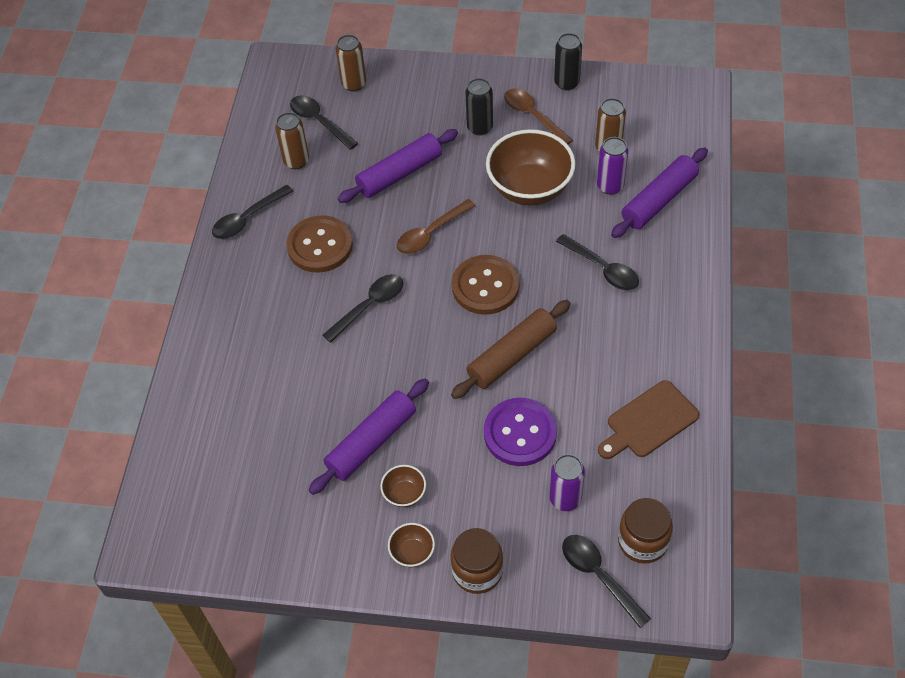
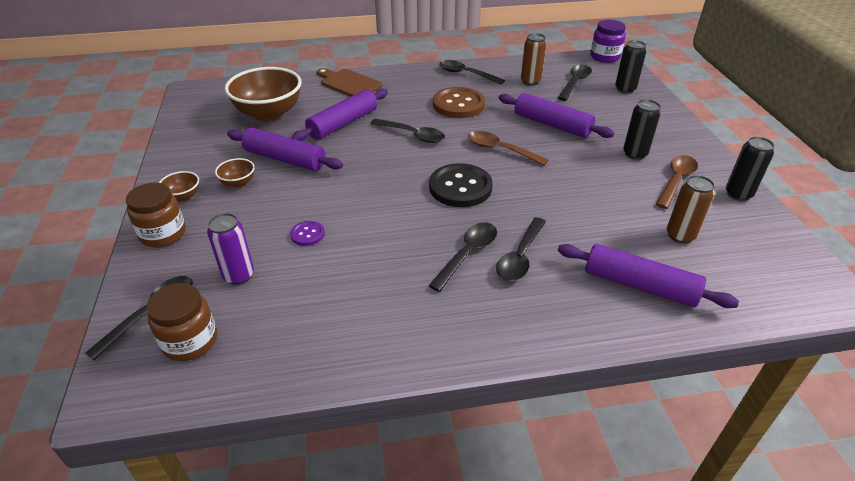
camera: 70 degrees right, 15 degrees down
(270, 71) = (605, 57): none -> purple jar
(314, 371) = (343, 123): none -> purple rolling pin
(354, 84) = (625, 89): brown can -> black can
(485, 286) = (460, 187): brown button -> black button
(512, 356) = (391, 215): brown rolling pin -> none
(520, 433) = (307, 234): purple button -> purple button, size x0.48
(529, 188) = (587, 193): brown bowl -> brown bowl (269, 114)
(588, 307) = (467, 254): none -> black spoon
(610, 186) = (630, 245): purple can -> none
(649, 422) = (339, 323): brown cutting board -> brown cutting board (349, 83)

